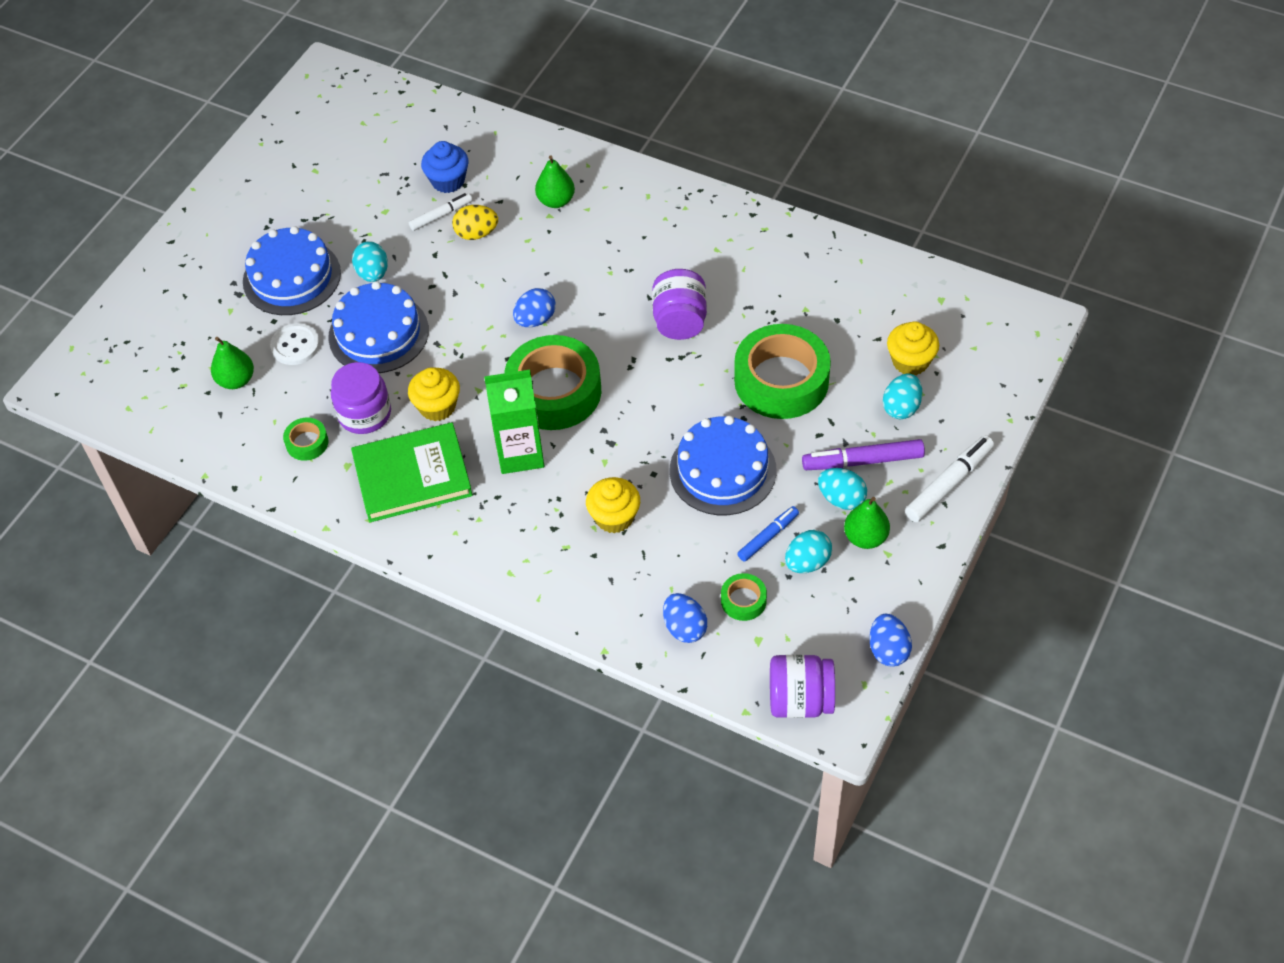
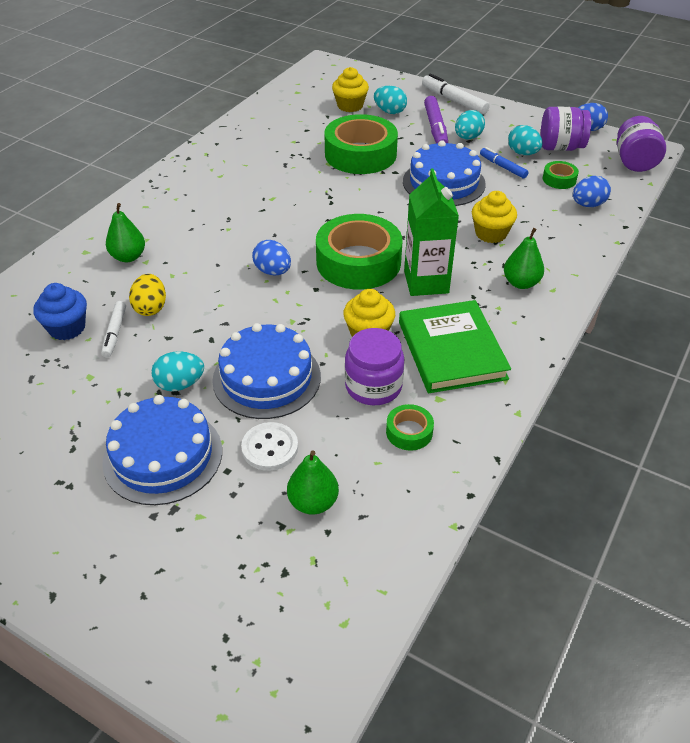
camera: 90 degrees left, 10 degrees down
(441, 215) = (115, 333): white marker -> white marker turned 150 degrees counterclockwise
(680, 321) = (292, 195): purple jar -> purple jar (560, 147)
(865, 537) = (499, 131): green pear -> green pear (521, 283)

